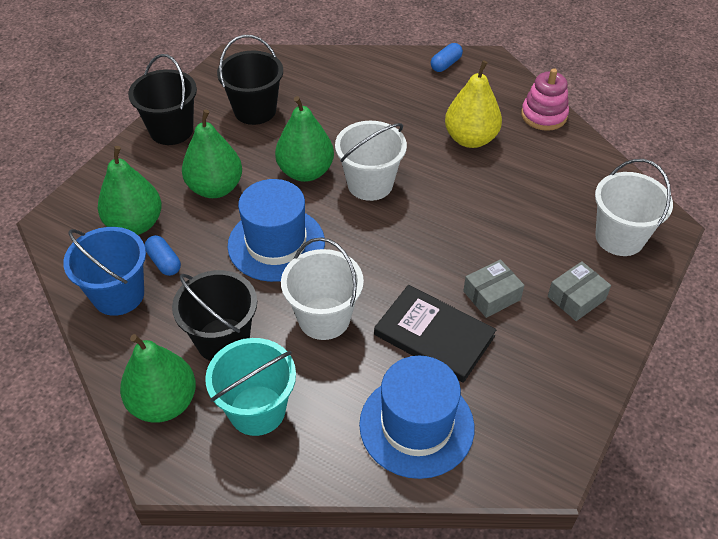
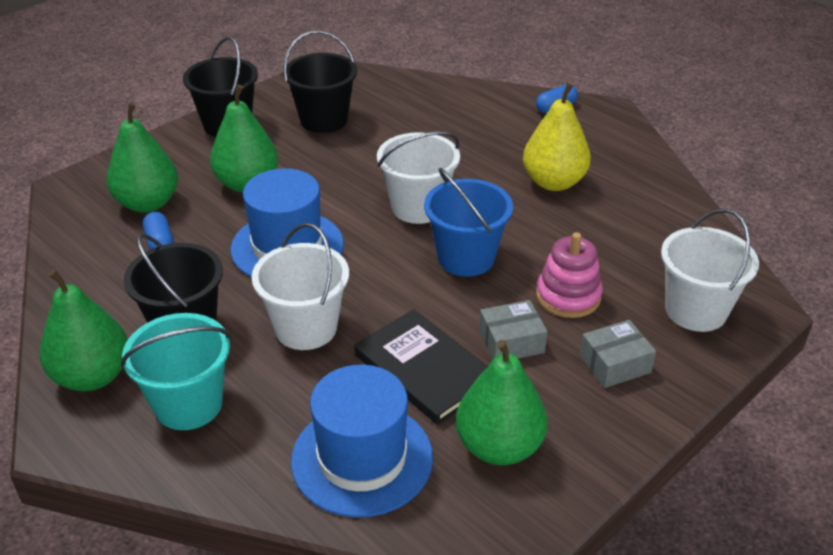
camera: 15 degrees right, 10 degrees down
(118, 295) = (98, 264): blue bucket -> blue bucket (466, 258)
(305, 171) = (351, 184): green pear -> green pear (499, 446)
(544, 115) = (651, 172): pink stacking toy -> pink stacking toy (568, 296)

